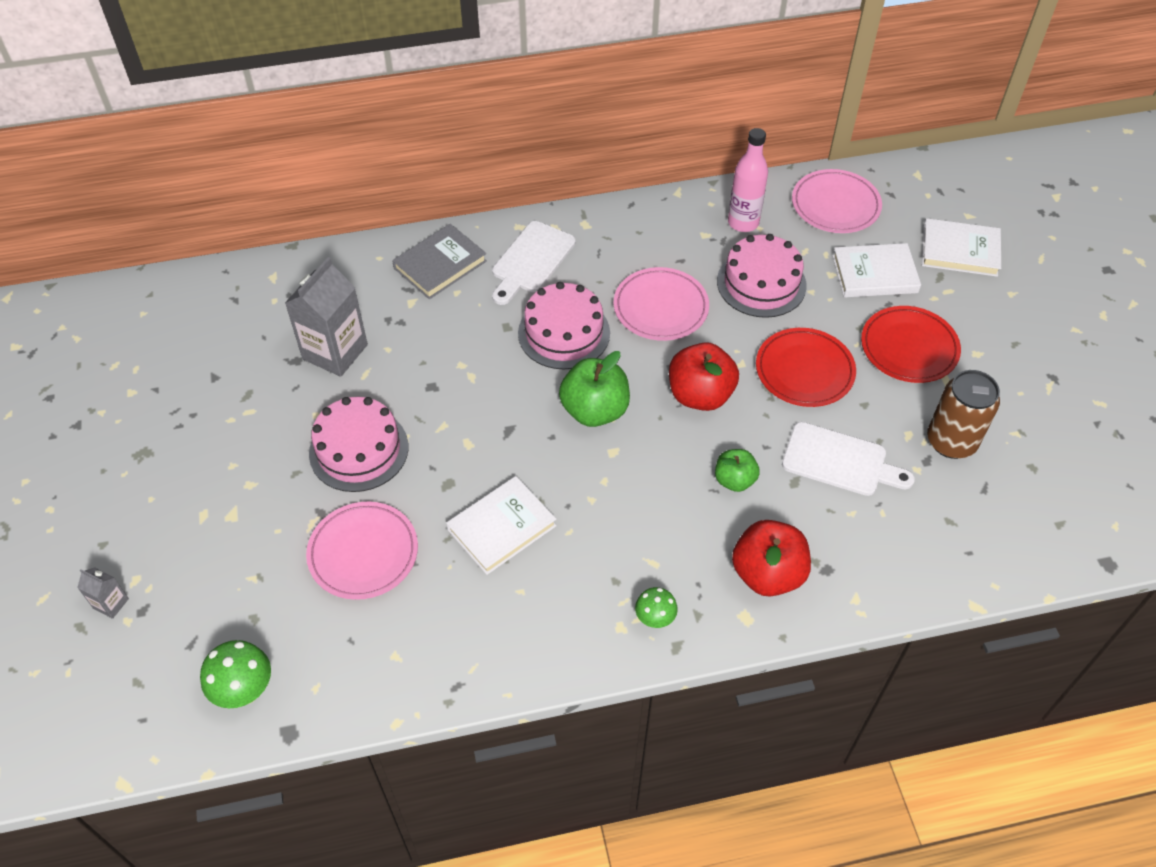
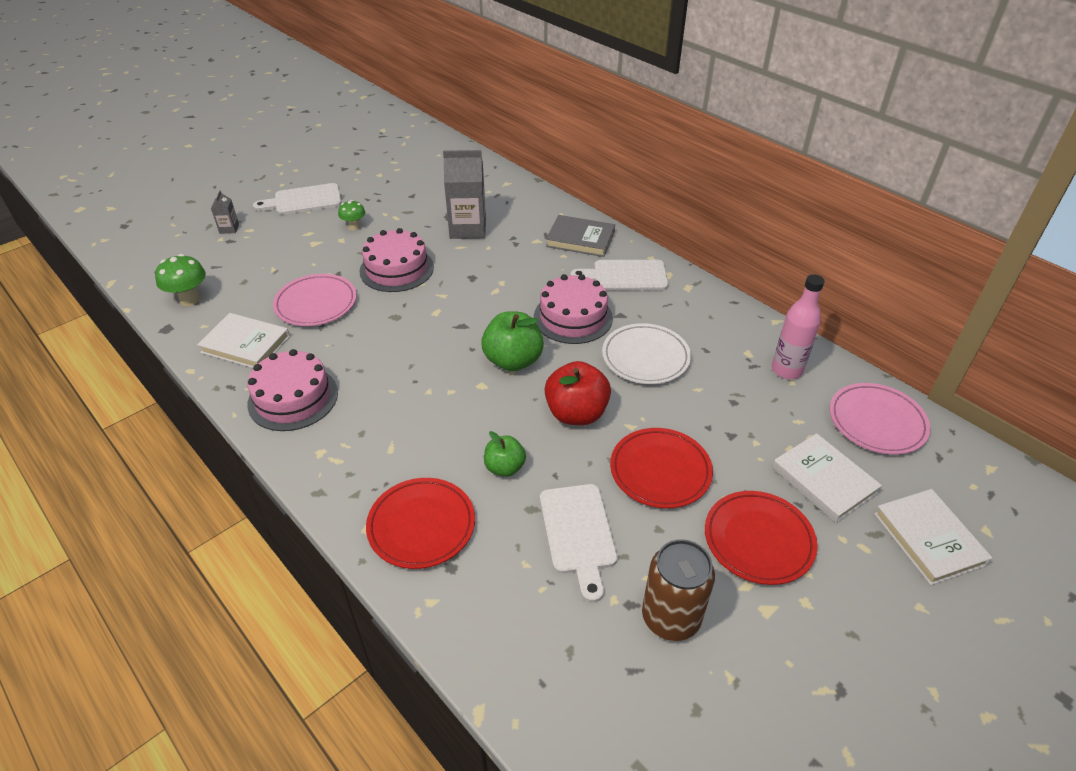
camera: 60 degrees right, 10 degrees down
(117, 495) = (304, 200): none -> white cutting board
(501, 527) = (374, 356): white book -> white book (246, 344)
(655, 619) = (337, 469): green mushroom -> green mushroom (354, 227)
(660, 307) = (645, 357): pink plate -> white plate
(761, 283) = (731, 406): pink cake -> pink cake (293, 398)
(767, 574) = (421, 525): red apple -> red plate

